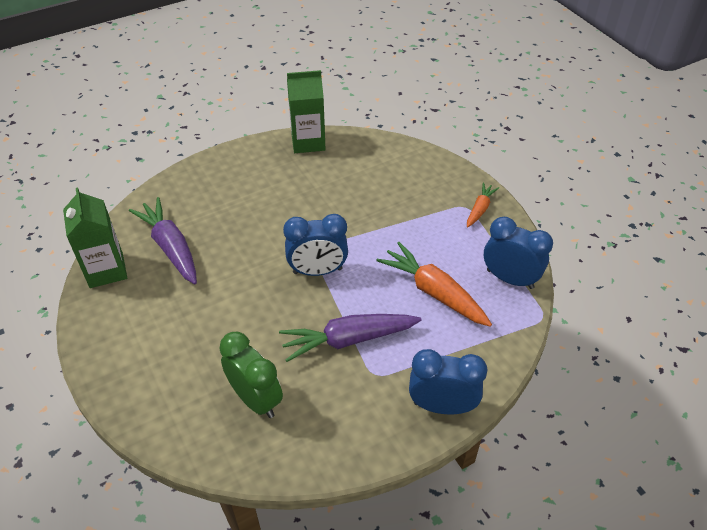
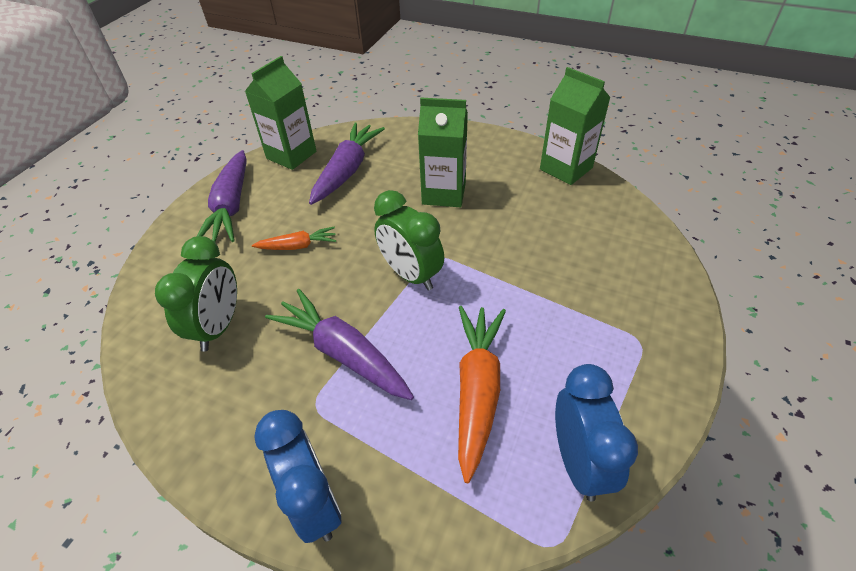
camera: 55 degrees right, 0 degrees up
(125, 338) = (231, 206): none -> purple carrot
(261, 211) = (444, 193): none -> green carton
(317, 271) = (411, 274): blue clock -> green clock
(480, 209) = (654, 359): orange carrot -> orange carrot (298, 246)

